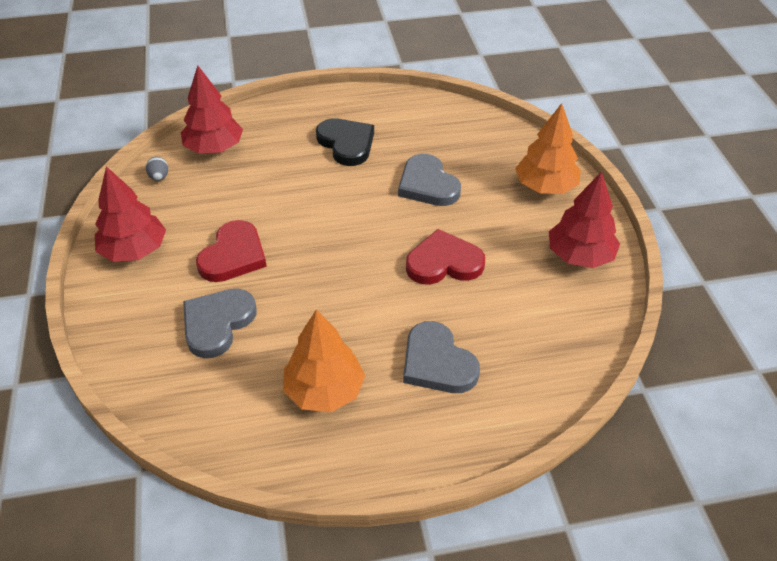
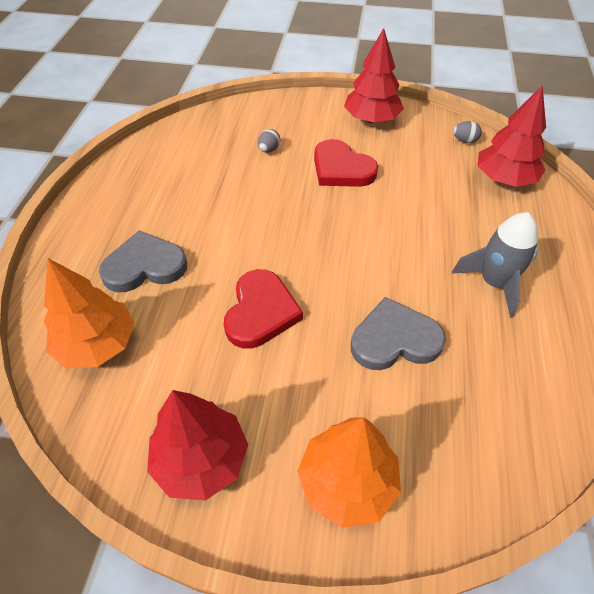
camera: 110 degrees right, 5 degrees up
(217, 323) = (269, 150): grey heart -> grey egg
(324, 391) = (167, 192): orange tree -> orange tree (97, 344)
(346, 144) = (494, 283): black heart -> grey rocket

